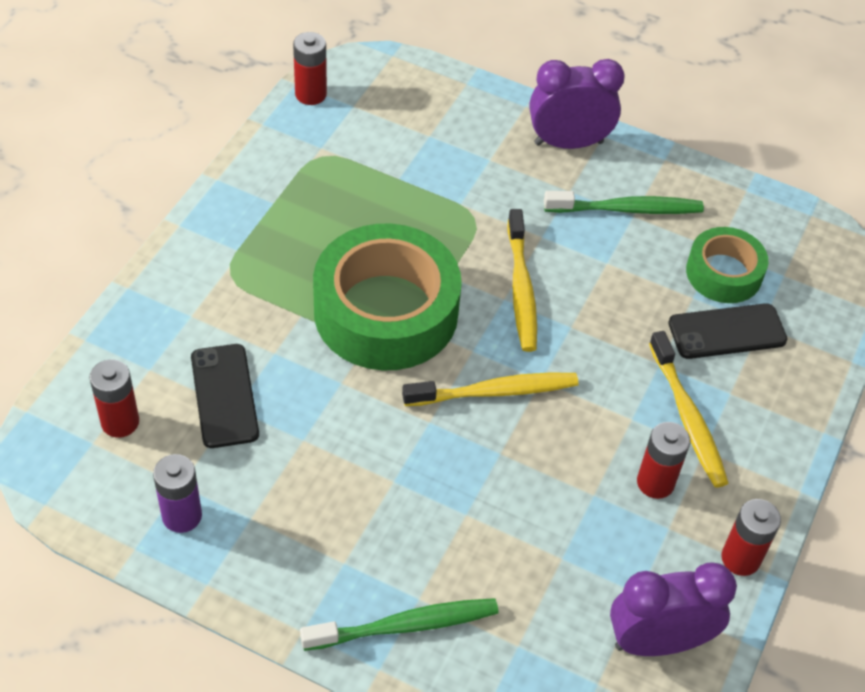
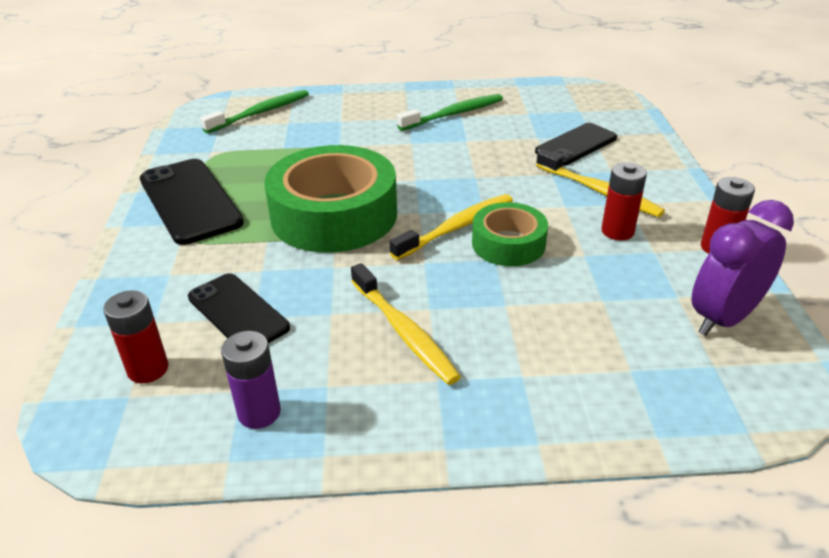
camera: 25 degrees left, 15 degrees down
(259, 220) = (190, 201): none -> black phone
(310, 94) = (182, 129): red battery -> none
(405, 625) = (530, 400): green toothbrush -> green toothbrush (260, 113)
(521, 289) = (422, 170): yellow toothbrush -> yellow toothbrush (404, 331)
(568, 143) = (386, 98): purple clock -> none
(724, 273) = (544, 121): green tape -> green tape (508, 244)

